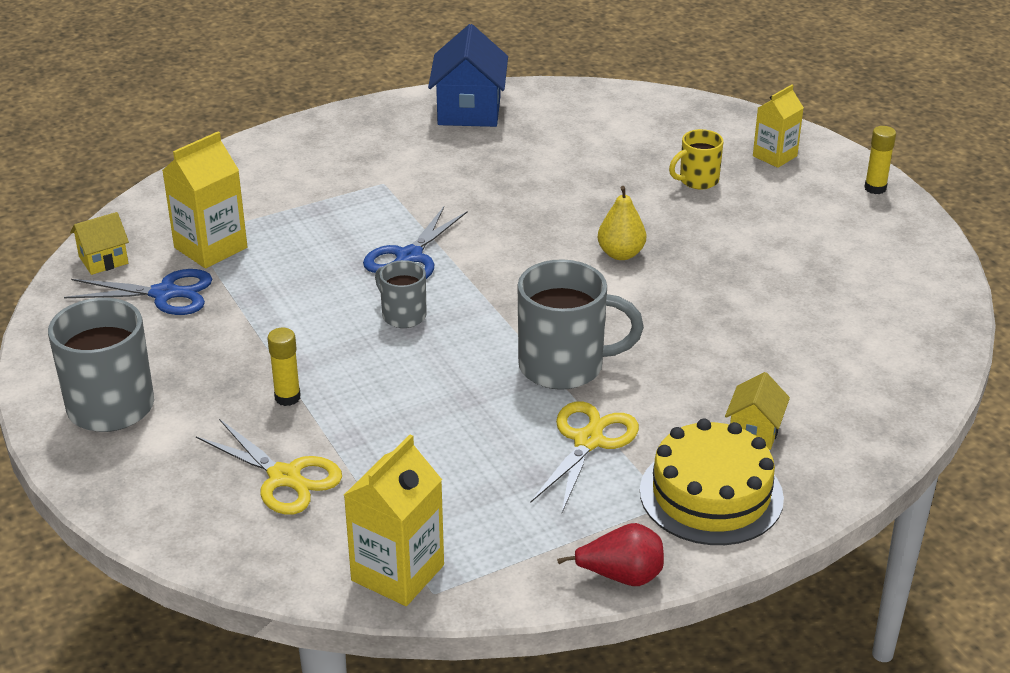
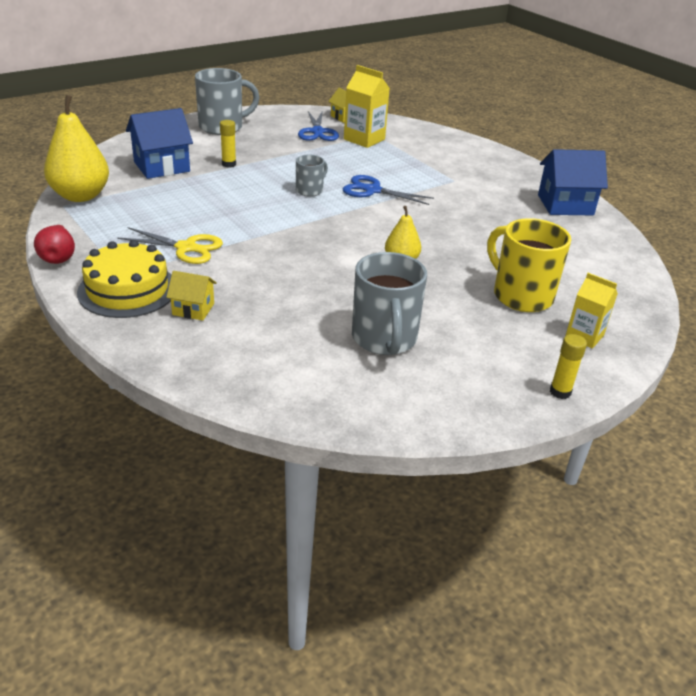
camera: 80 degrees right, 0 degrees up
(285, 477) = (162, 167): yellow scissors -> blue house
(397, 573) = (81, 196): yellow carton -> yellow pear
(564, 366) = (263, 240): grey mug -> grey mug (384, 339)
(697, 180) = (521, 295): yellow mug -> yellow mug, size x1.82

